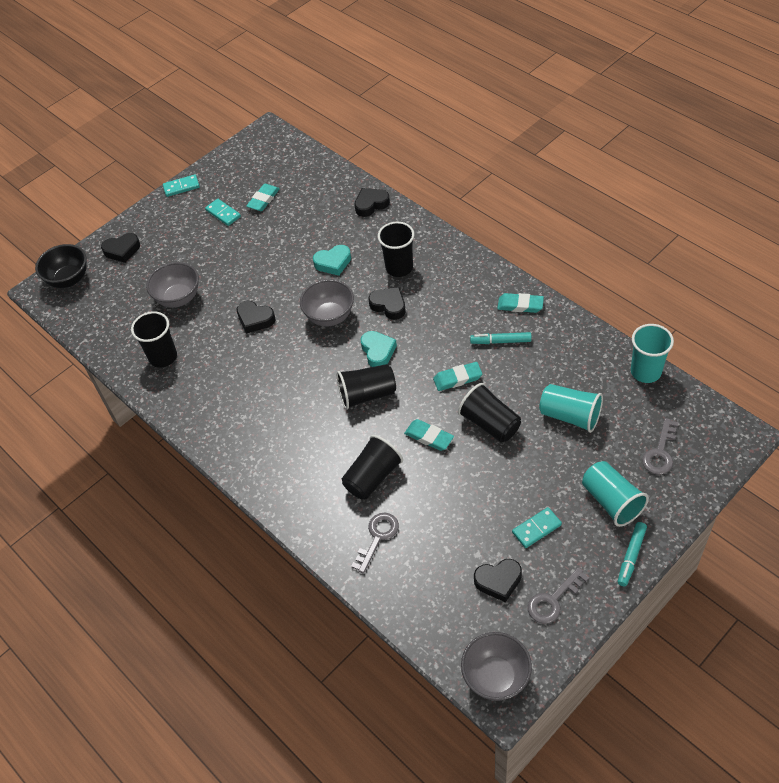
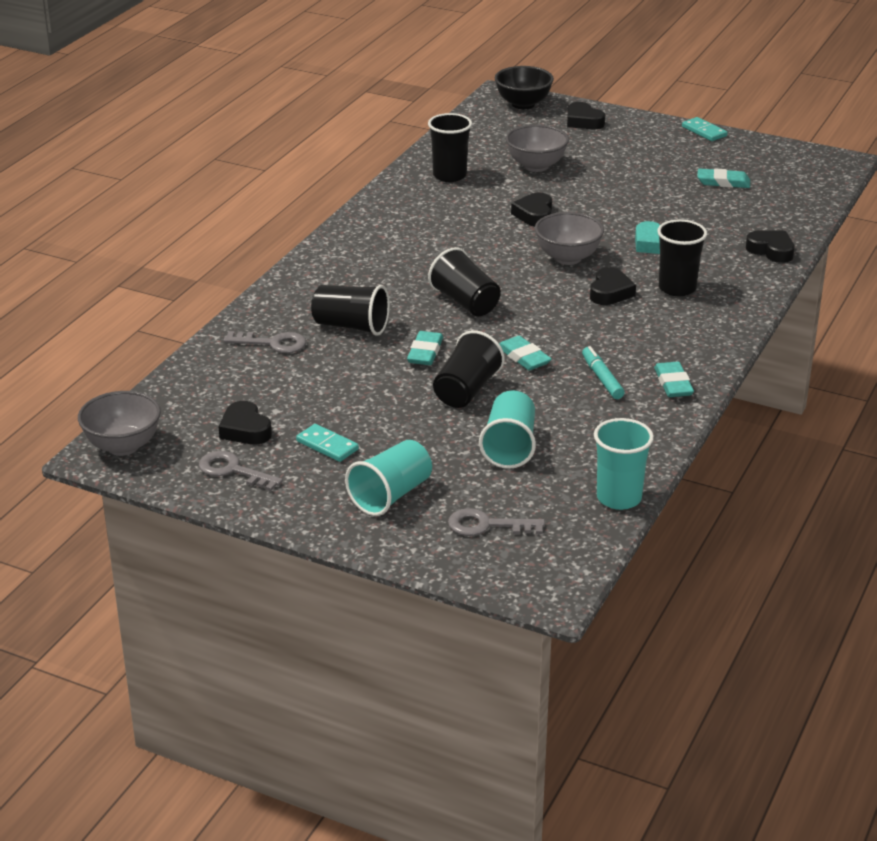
camera: 65 degrees right, 20 degrees down
(223, 213) = (681, 163): turquoise domino -> none
(378, 351) = (534, 298): turquoise heart -> none
(631, 556) = (315, 520): turquoise marker -> none

